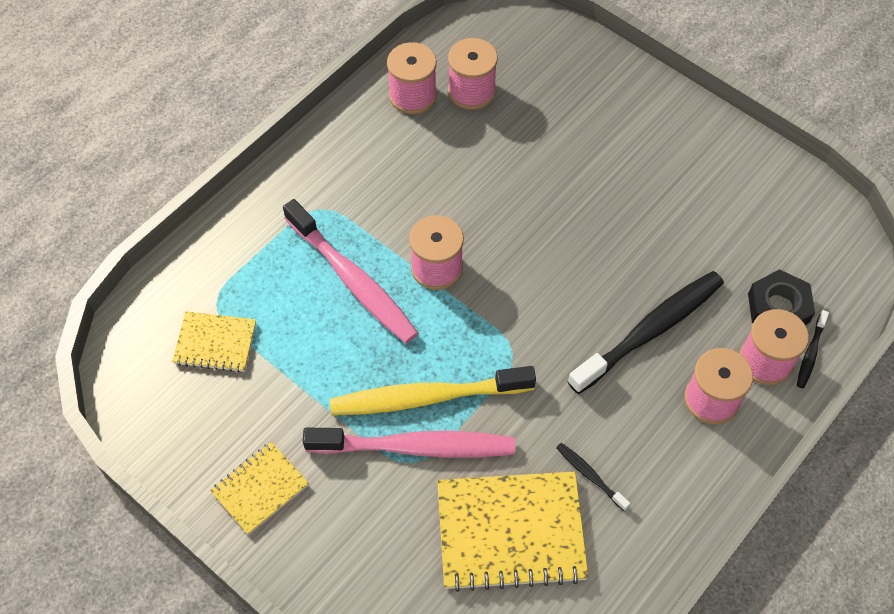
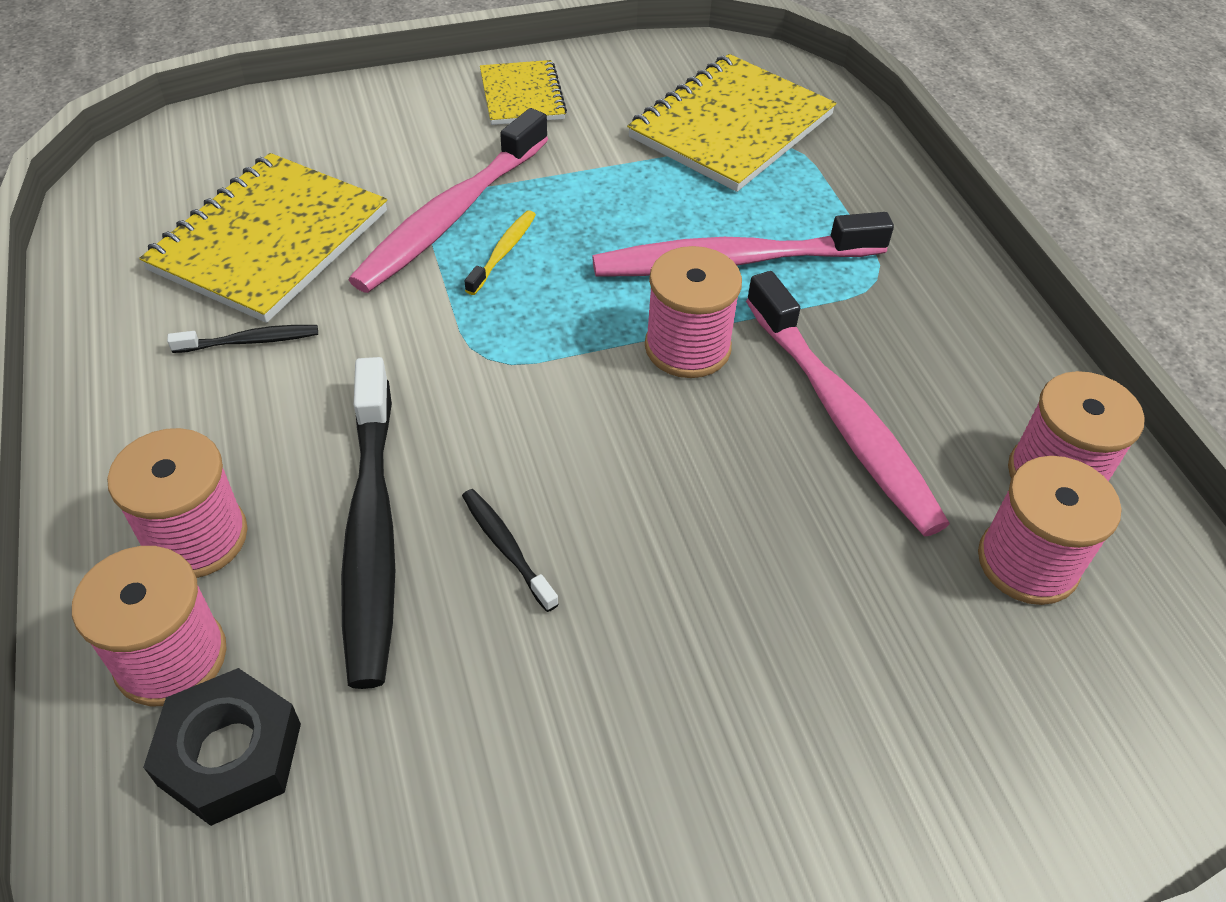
camera: 120 degrees right, 10 degrees down
(215, 343) = (731, 126): yellow notebook -> yellow notebook, size x1.78
(428, 397) = (502, 253): yellow toothbrush -> yellow toothbrush, size x0.44
(435, 185) = (840, 415): none -> pink toothbrush
(810, 353) = (110, 741): black toothbrush -> black toothbrush (507, 548)

